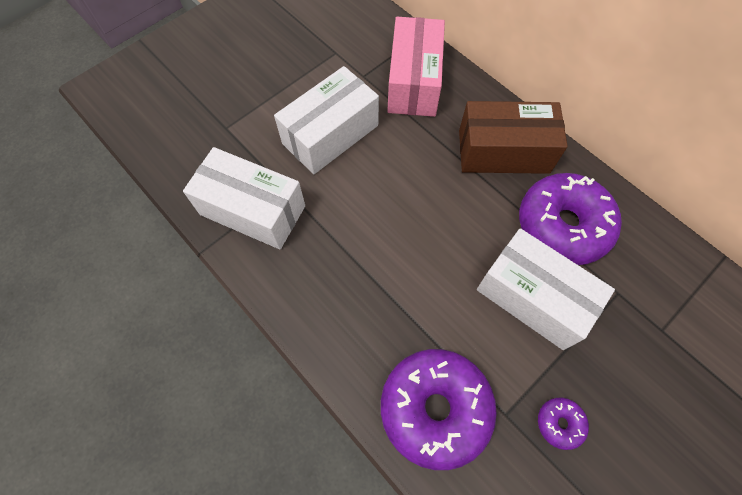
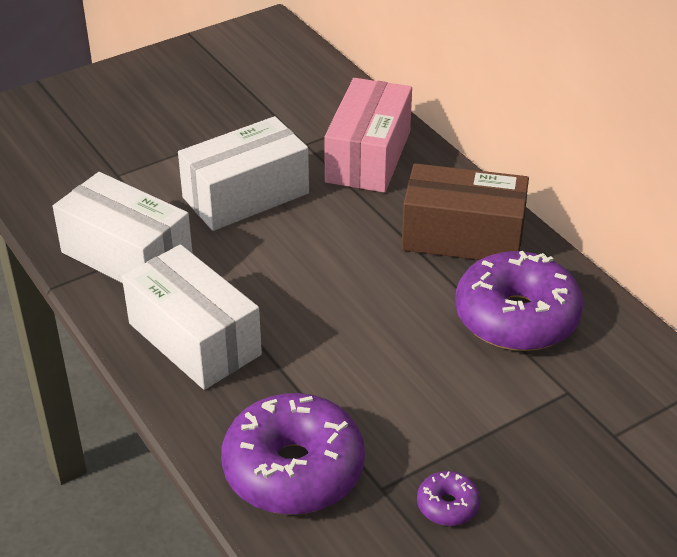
camera: 10 degrees right, 25 degrees down
(533, 297) = (453, 382): white box -> white box (194, 339)

